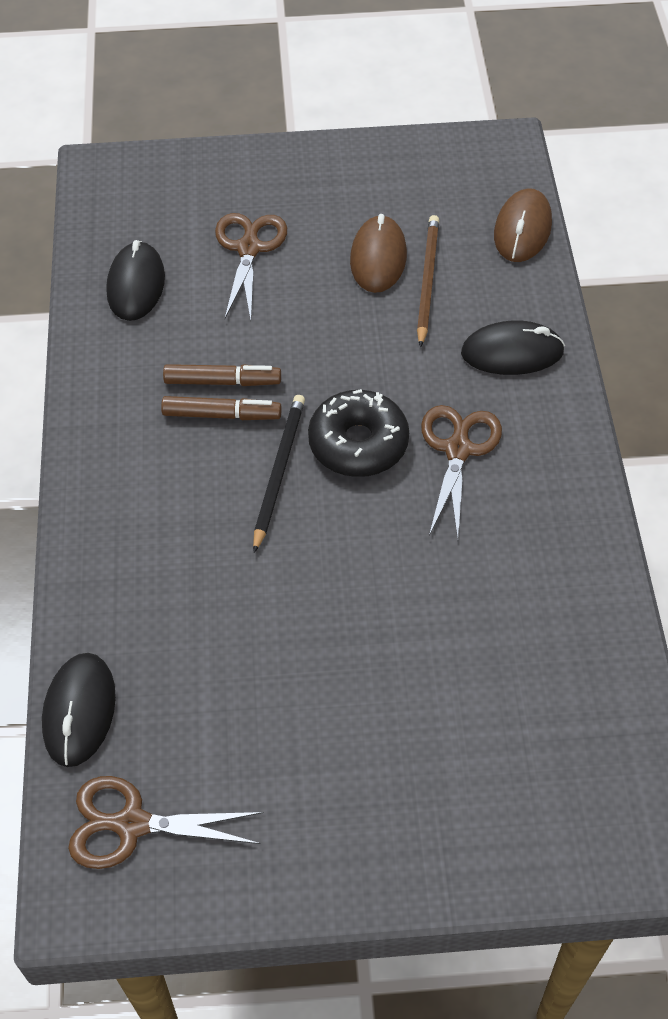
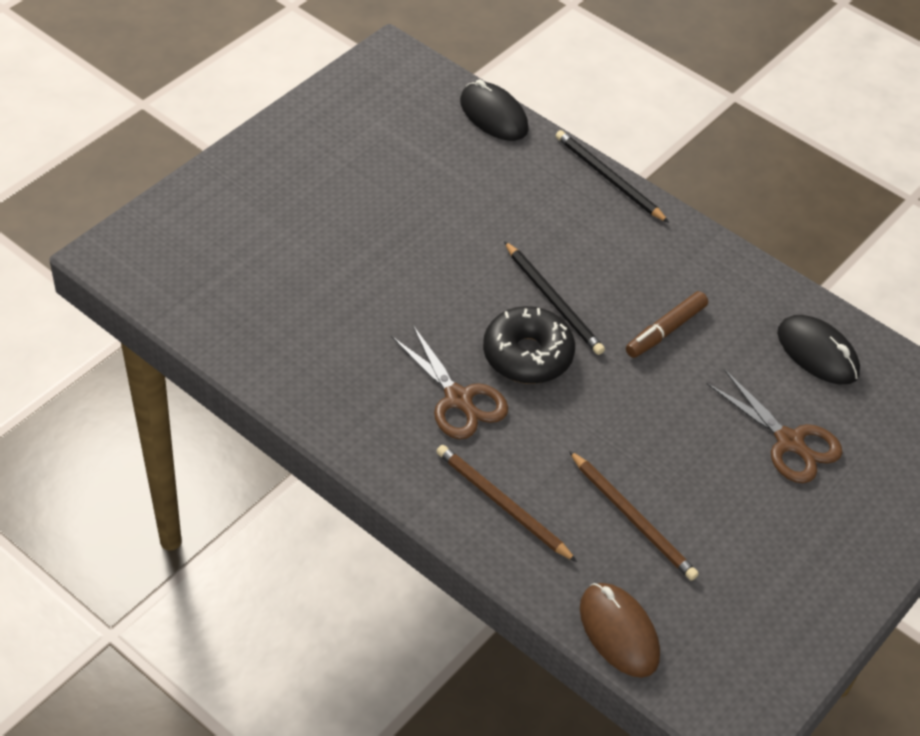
camera: 130 degrees right, 5 degrees down
(72, 548) = (608, 178): none -> black pencil
(132, 824) = (403, 93): brown scissors -> none
(222, 415) = (635, 309): brown marker -> none
(378, 258) = (692, 510): brown mouse -> none
(512, 353) = (502, 504): black mouse -> brown pencil

